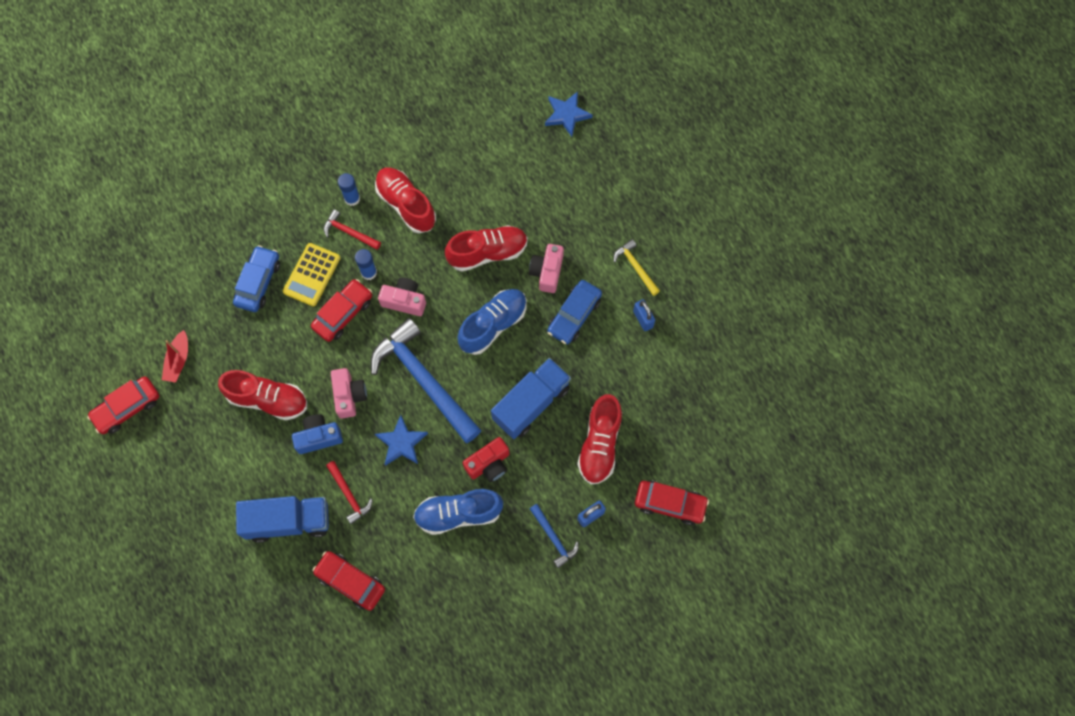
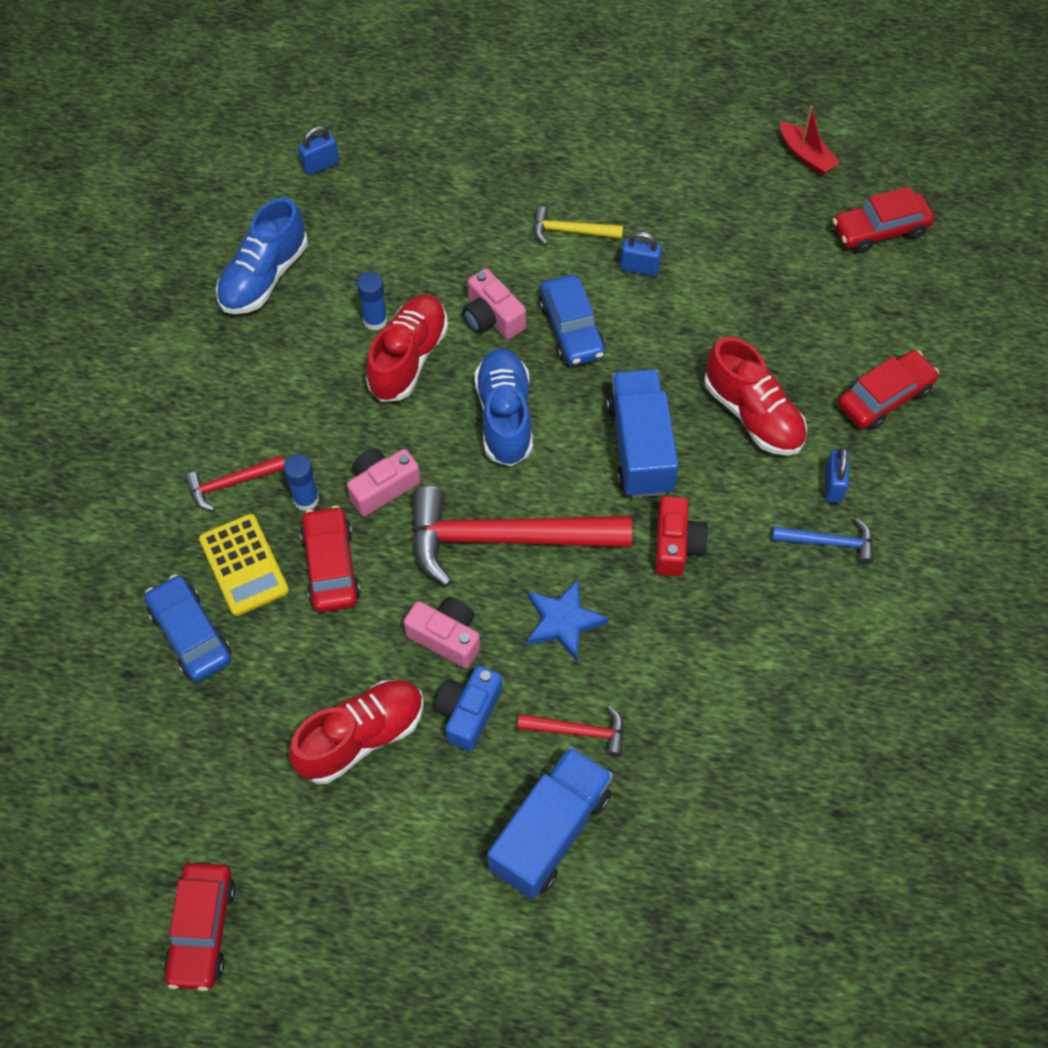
camera: 50 degrees left, 10 degrees down
(178, 360) = (199, 812): red boat -> red boat (806, 155)
(350, 581) = (696, 813): red car -> red car (880, 230)
(352, 198) = (190, 449): blue glue stick -> blue glue stick (375, 320)
(406, 205) = (260, 398): red shoe -> none
(424, 380) = (504, 538): blue hammer -> red hammer
(458, 513) = (711, 623): blue shoe -> blue shoe (264, 277)
(566, 115) = (320, 165): blue star -> blue padlock

